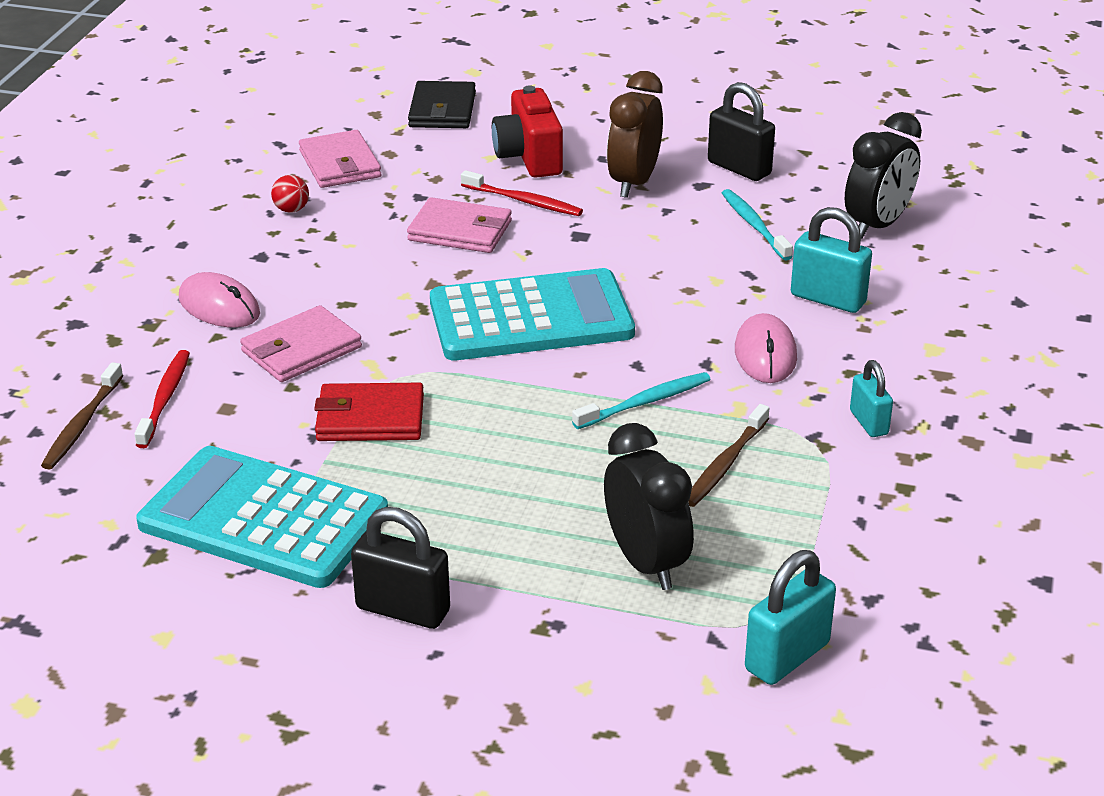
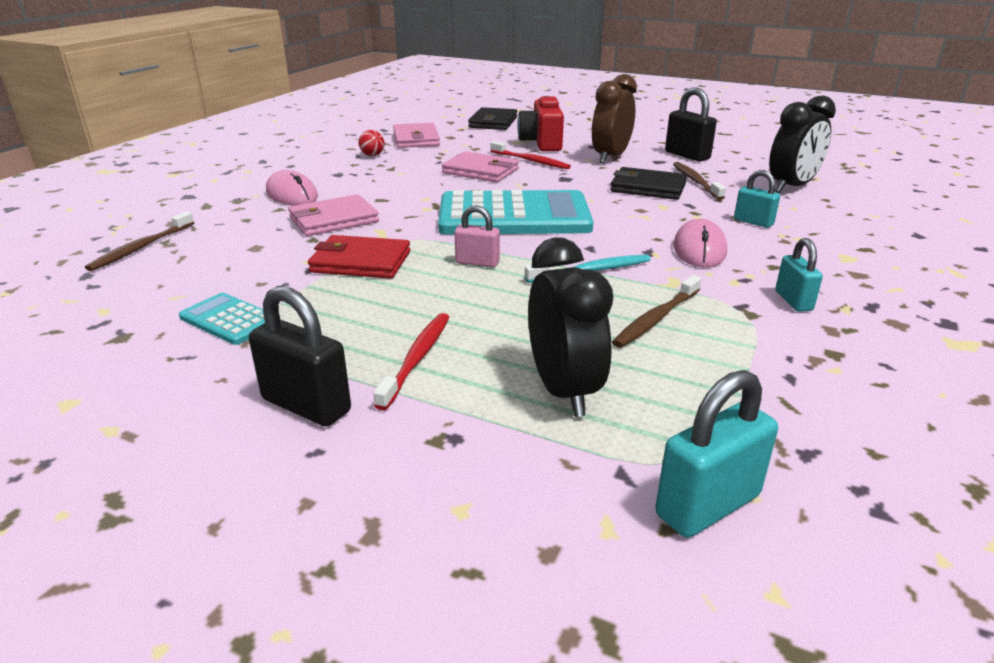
camera: 10 degrees right, 5 degrees down
(165, 398) = (214, 238): red toothbrush -> red toothbrush (417, 358)
(263, 519) = (229, 320): turquoise calculator -> turquoise calculator, size x0.46
(509, 404) = (477, 263): none -> pink padlock
(693, 245) = (648, 188): none -> black wallet
(754, 225) = (695, 181): turquoise toothbrush -> brown toothbrush
(828, 299) = (753, 222): turquoise padlock -> turquoise padlock, size x0.64

